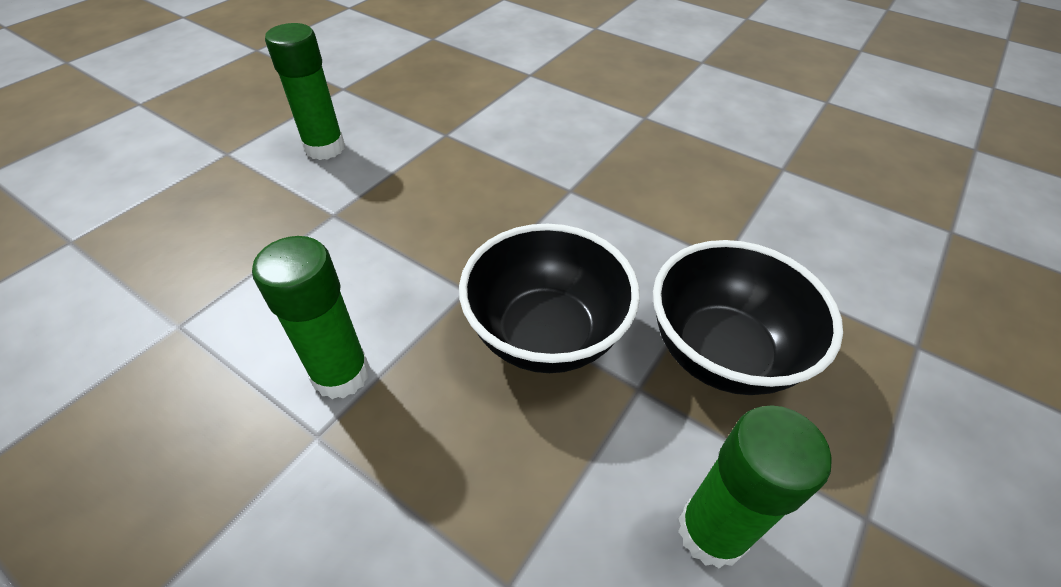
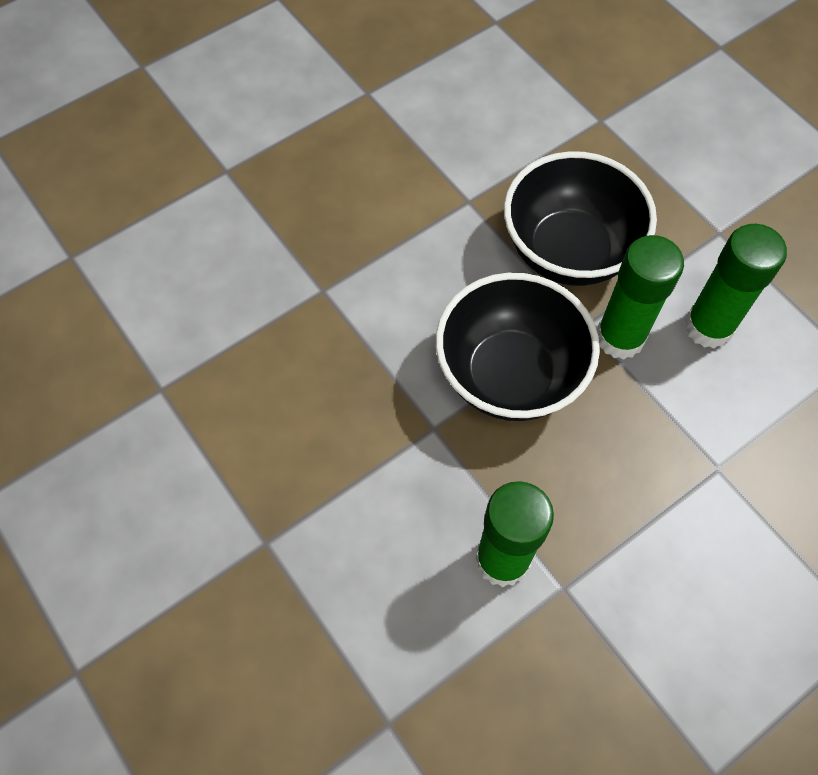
camera: 70 degrees left, 15 degrees up
(325, 148) = (124, 539): green glue stick -> green glue stick (620, 337)

